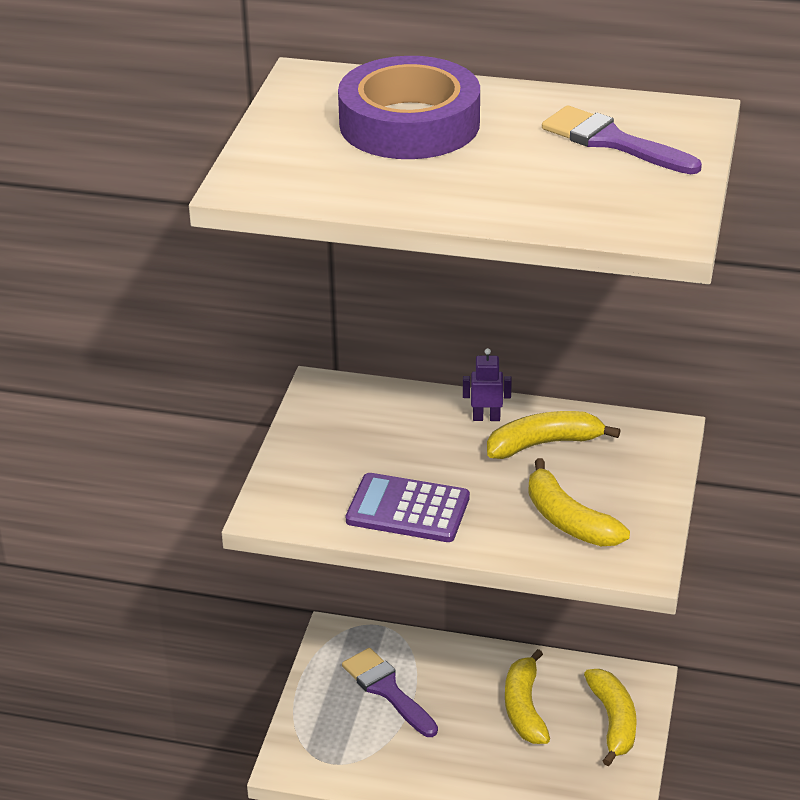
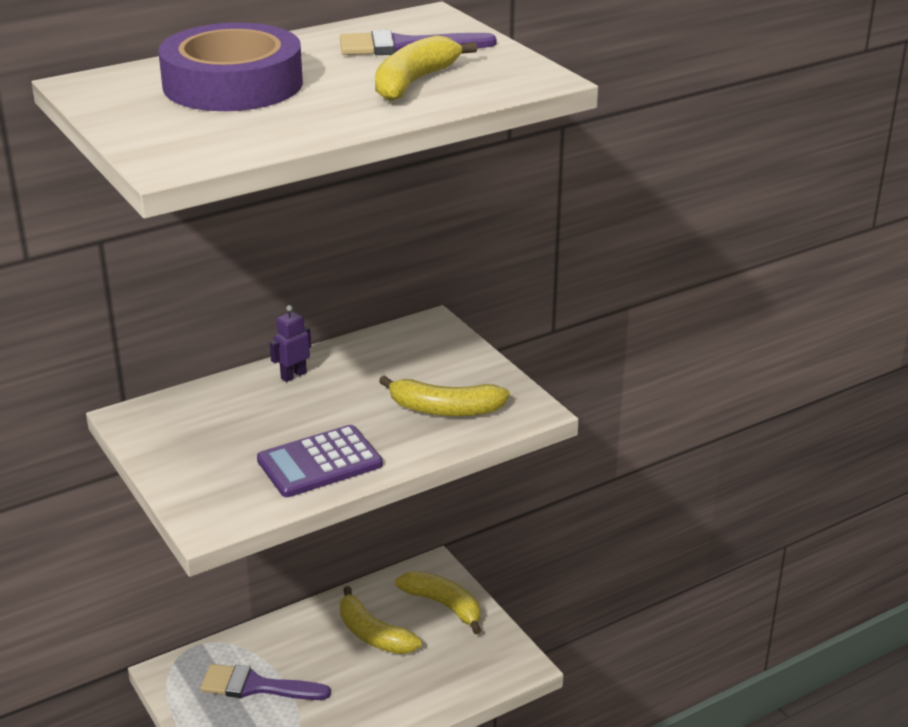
camera: 45 degrees left, 5 degrees down
(544, 444) = (359, 371): yellow banana -> yellow banana (414, 82)

